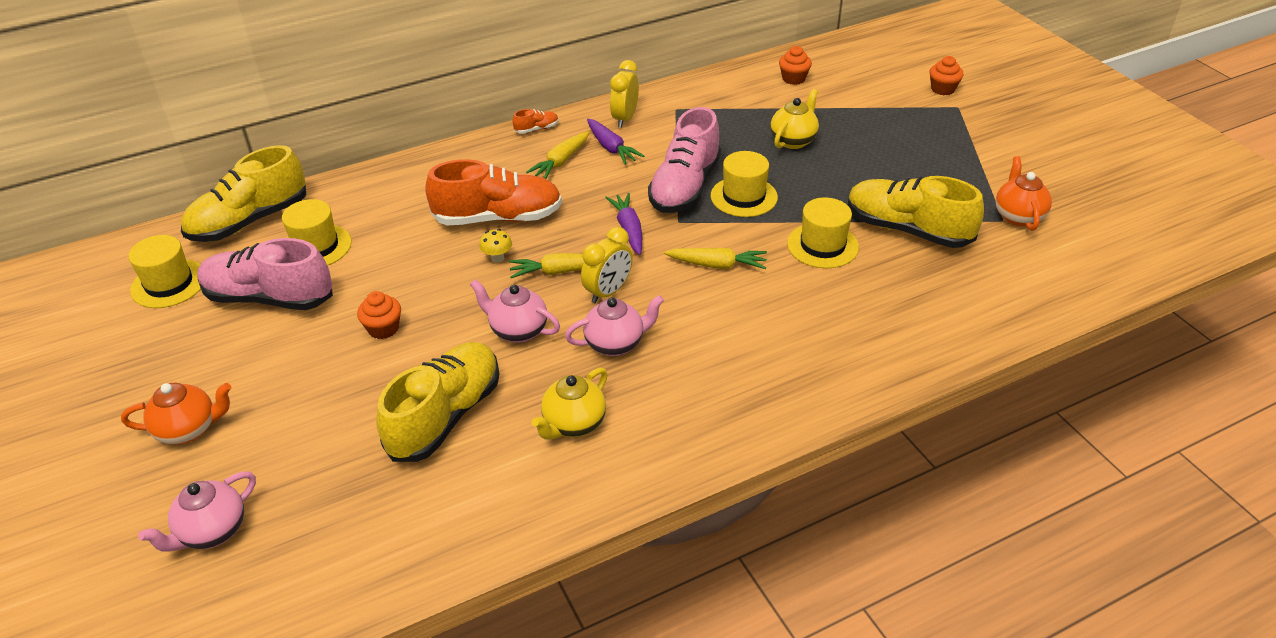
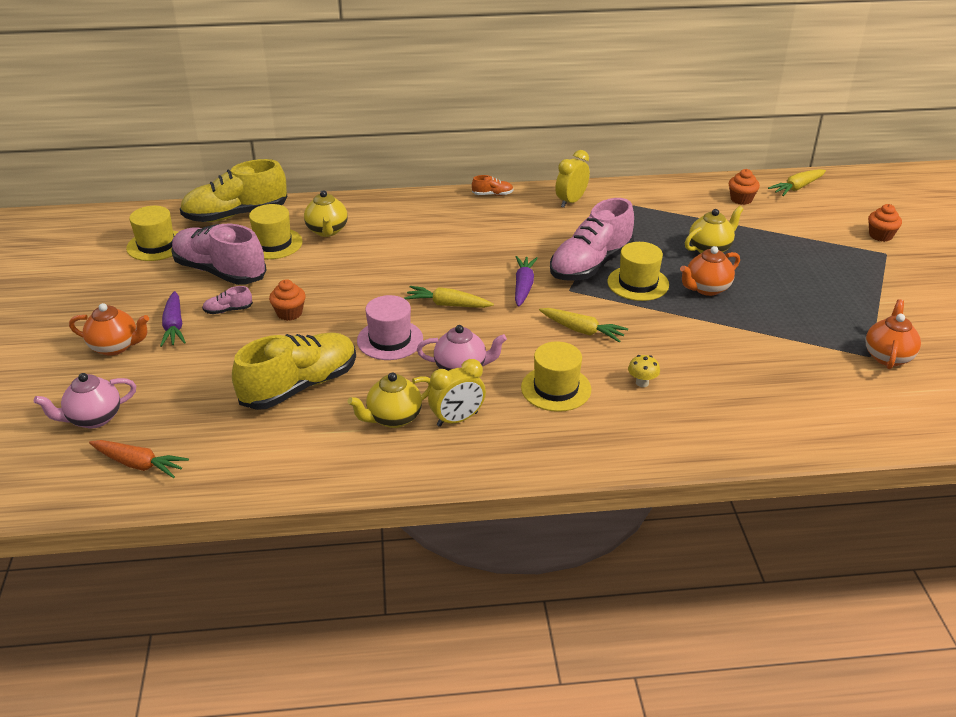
camera: 20 degrees right, 5 degrees down
(303, 573) = (139, 464): none -> orange carrot
(306, 344) = (228, 310): none -> pink shoe
(372, 215) = (327, 231): none -> yellow teapot
(497, 258) = (405, 283): yellow mushroom -> yellow mushroom (642, 383)
(498, 218) = (423, 254): orange shoe -> none
(518, 330) = (390, 340): pink teapot -> pink hat
(561, 162) = (498, 223): yellow carrot -> yellow carrot (797, 188)
(608, 292) = (478, 329): yellow clock -> yellow clock (457, 419)
(611, 148) = (546, 221): purple carrot -> purple carrot (174, 326)
(814, 186) = (706, 288): none -> orange teapot
(822, 245) = (685, 337): yellow hat -> yellow hat (556, 388)
(907, 230) = (772, 343): yellow shoe -> none

